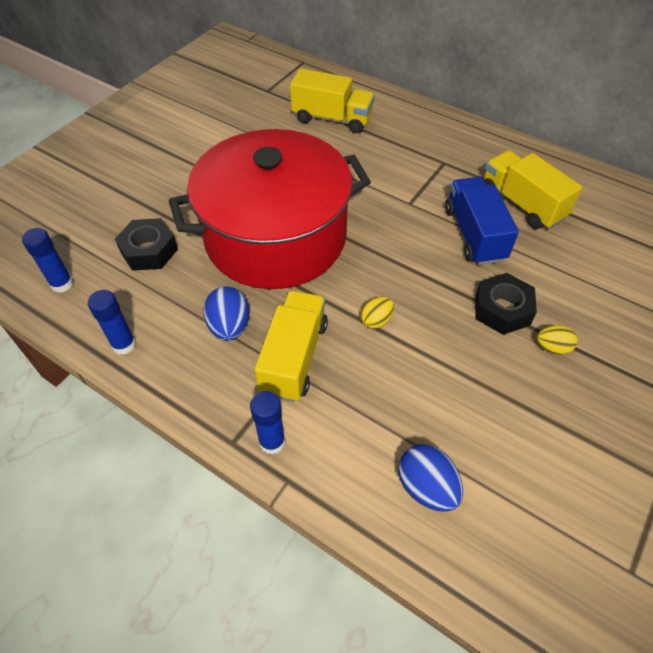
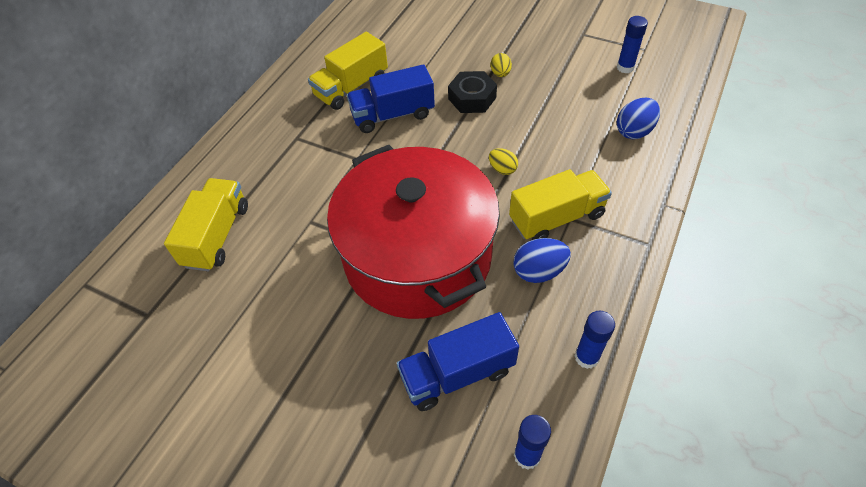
camera: 95 degrees left, 0 degrees up
(149, 251) = (457, 373): black nut -> blue truck
(272, 442) = (638, 219): blue glue stick -> blue glue stick (625, 67)
(294, 357) = (556, 218): yellow truck -> yellow truck turned 150 degrees clockwise

